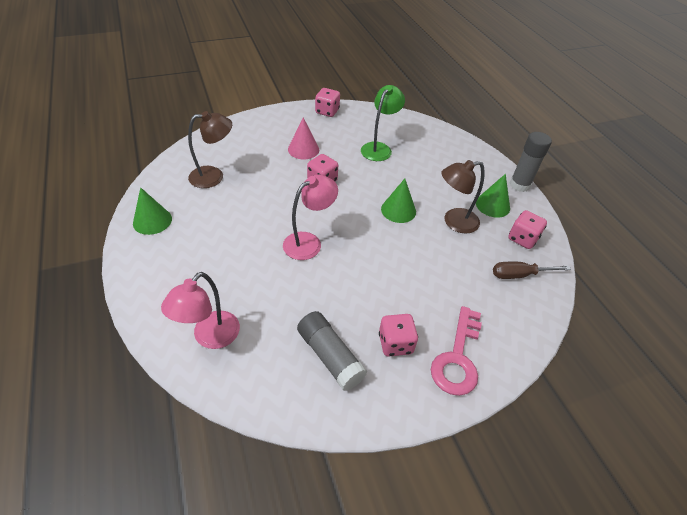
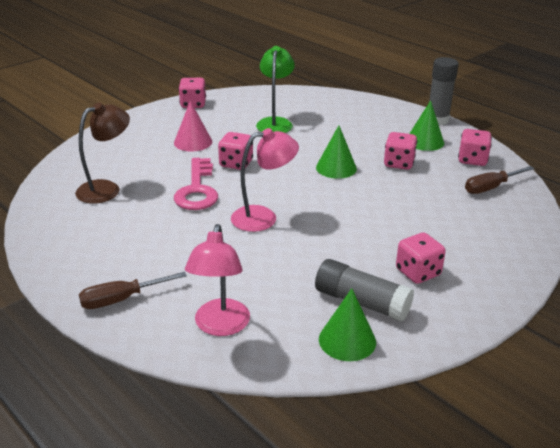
camera: 20 degrees left, 15 degrees down
(152, 221) = (63, 246): green cone -> green cone (347, 340)
(160, 284) = (122, 299): none -> brown screwdriver
(309, 242) = (263, 217): pink lamp -> pink lamp turned 45 degrees clockwise
(454, 222) = (398, 163): brown lamp -> pink dice
(457, 358) = (484, 265): pink key -> pink key (197, 190)

